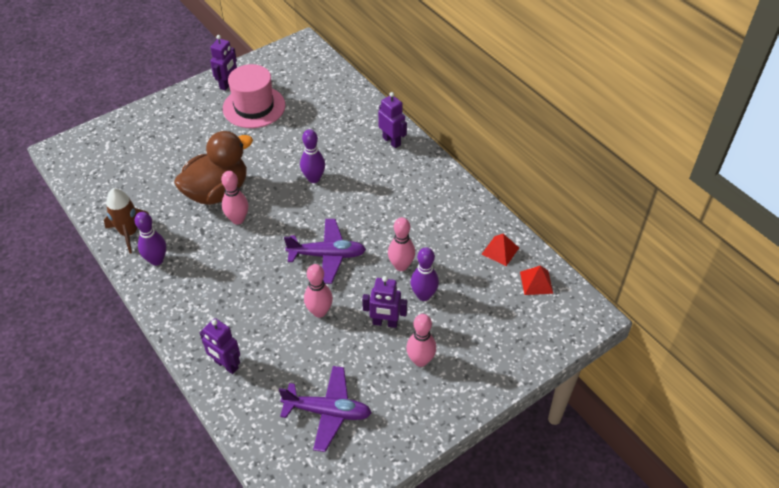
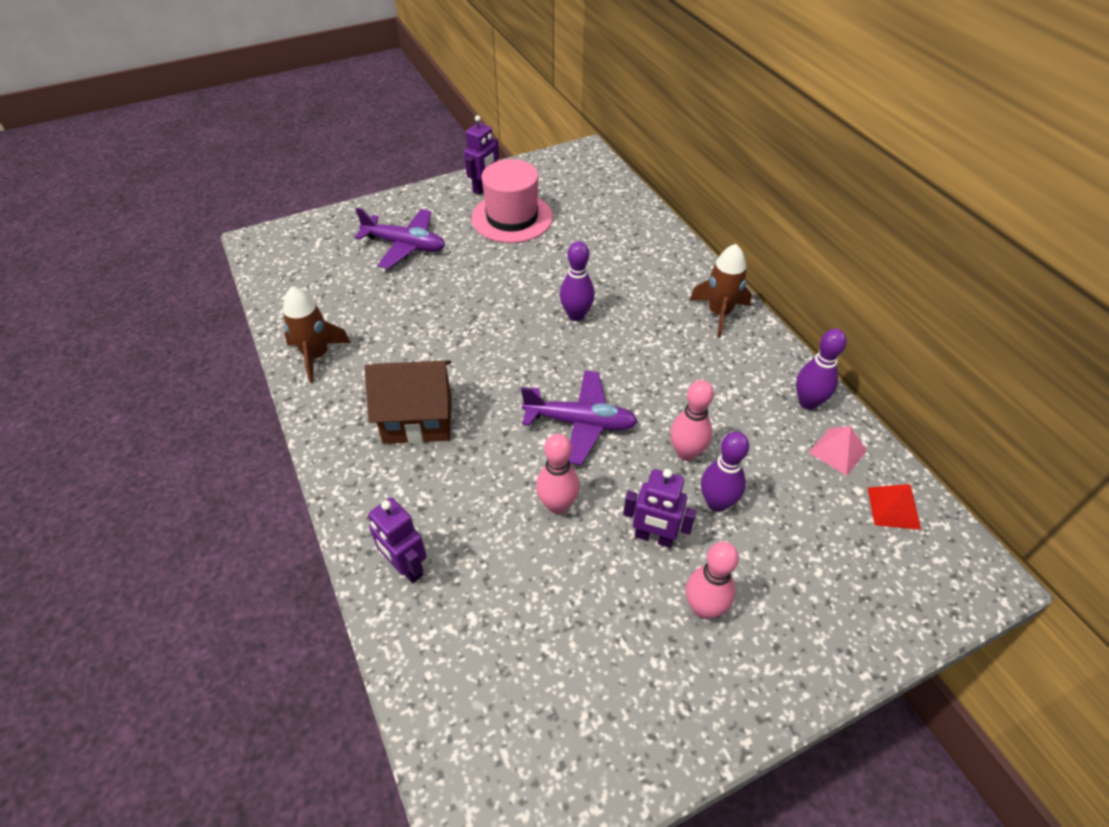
camera: 10 degrees right, 0 degrees up
(156, 260) = (343, 397): purple bowling pin -> purple bowling pin (808, 402)
(213, 268) = (418, 419): none -> brown house
(217, 192) = (444, 317): brown duck -> none
(238, 219) = (464, 356): pink bowling pin -> none
(327, 412) = (547, 672): purple plane -> purple plane (405, 245)
(391, 141) = (688, 280): purple robot -> none
(415, 164) = (719, 313): none -> brown rocket
(500, 251) = (837, 451): red pyramid -> pink pyramid

